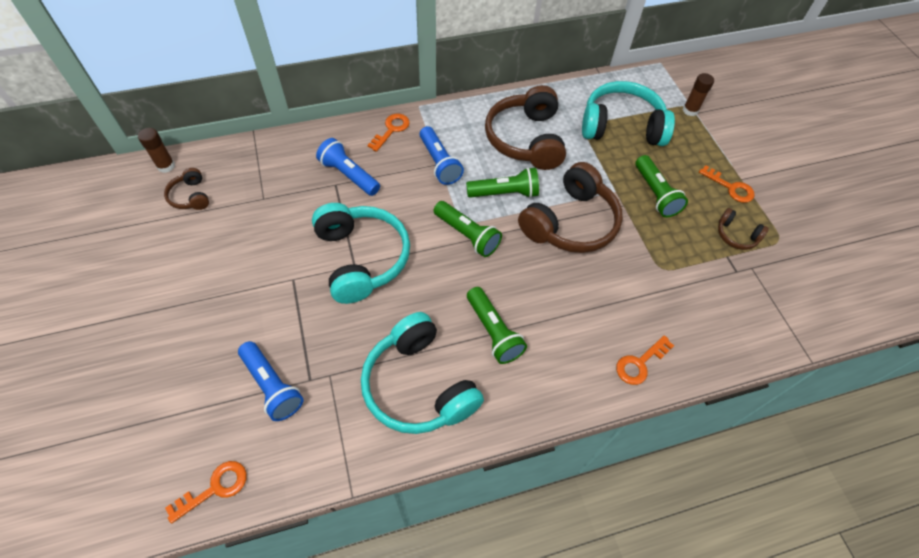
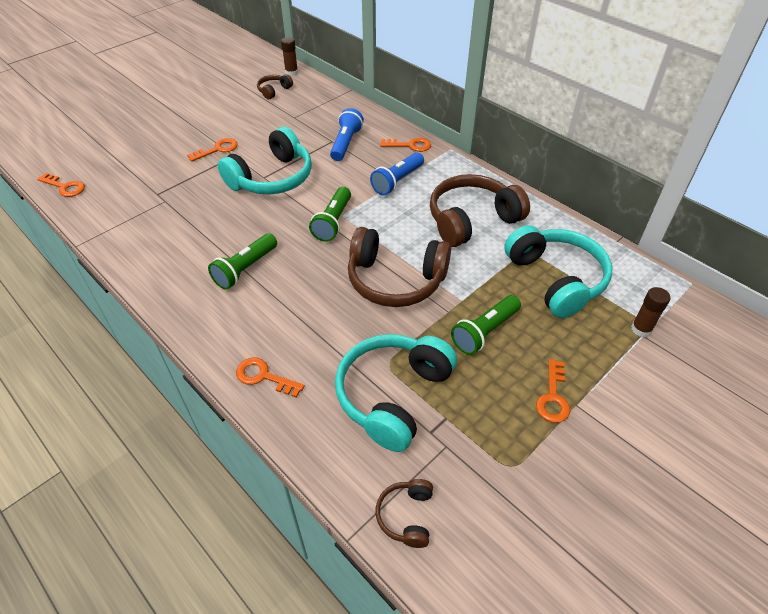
camera: 65 degrees right, 10 degrees down
(267, 291) = (217, 149): none -> orange key
(272, 386) = (145, 180): blue flashlight -> none
(418, 385) = (176, 245): turquoise headphones -> turquoise headphones (393, 395)
(504, 193) = (396, 228): green flashlight -> none
(736, 235) = (483, 419): brown headphones -> brown headphones (406, 516)

